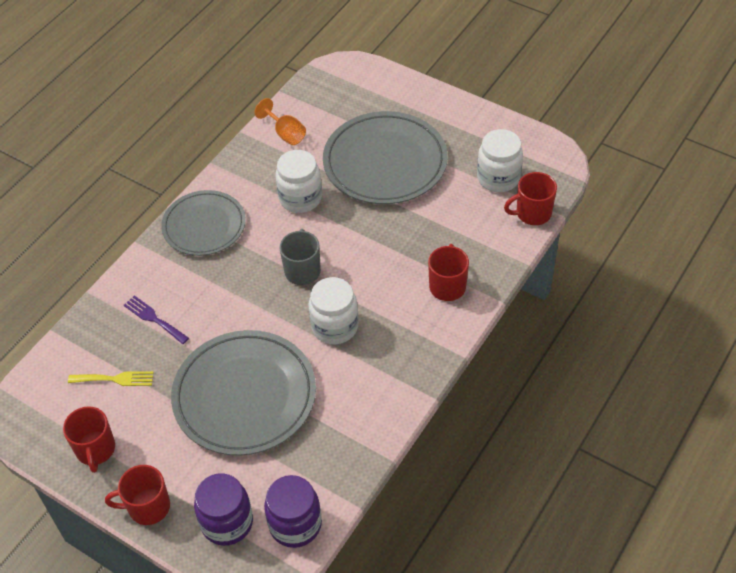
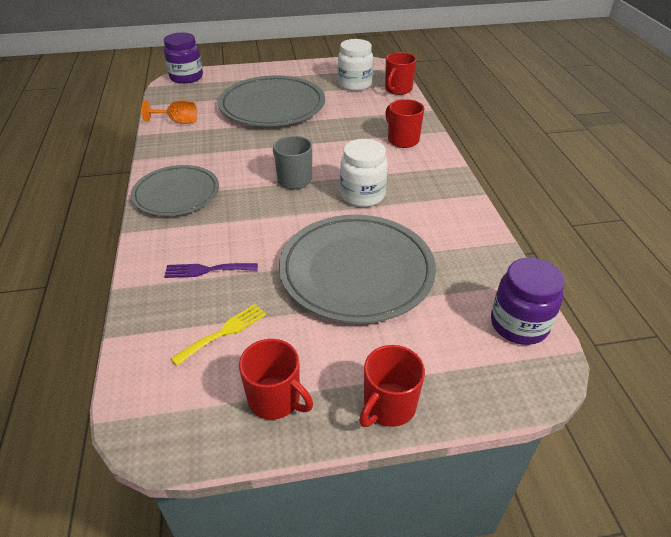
camera: 45 degrees left, 10 degrees down
(227, 522) = (470, 364): purple jar -> purple jar (186, 77)
(300, 198) = (236, 146): white jar -> none

